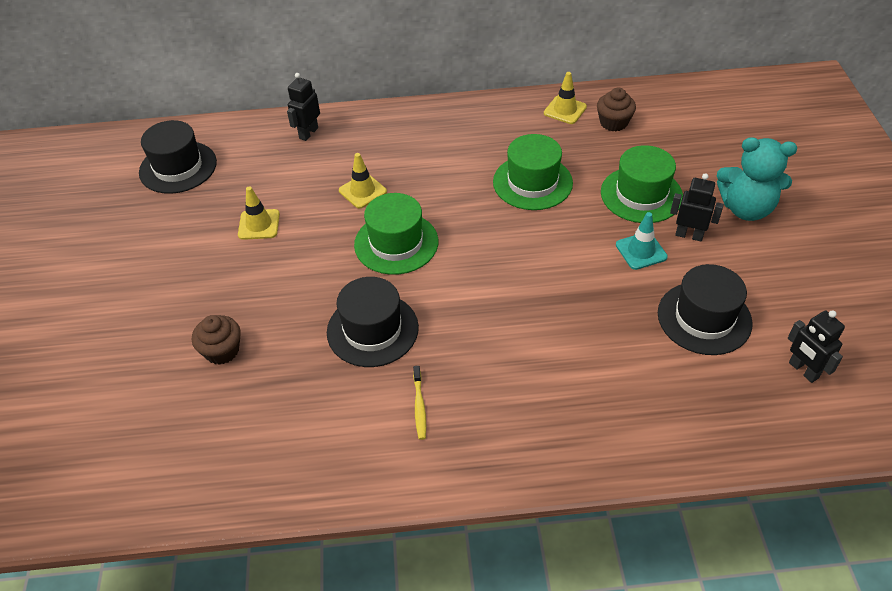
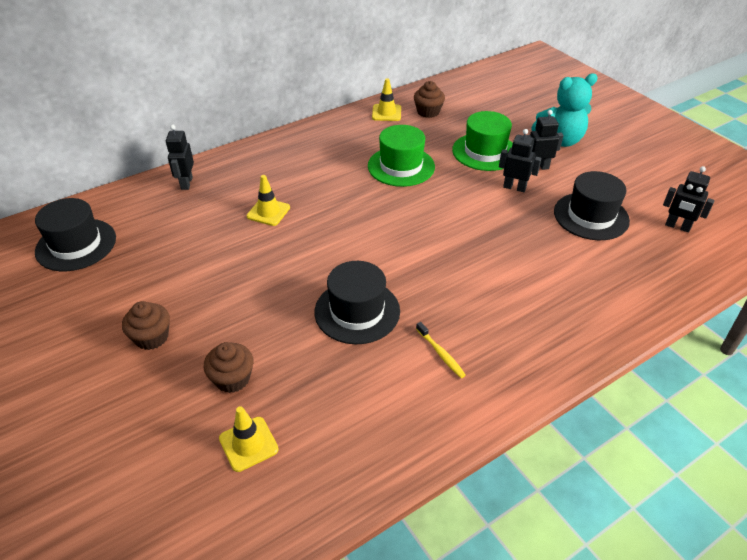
camera: 30 degrees left, 5 degrees down
(183, 283) = (152, 337): none -> brown cupcake
(259, 224) = (192, 266): yellow traffic cone -> yellow traffic cone (248, 444)
(396, 243) = (327, 241): green hat -> none
(641, 251) = (514, 187): turquoise traffic cone -> black robot

